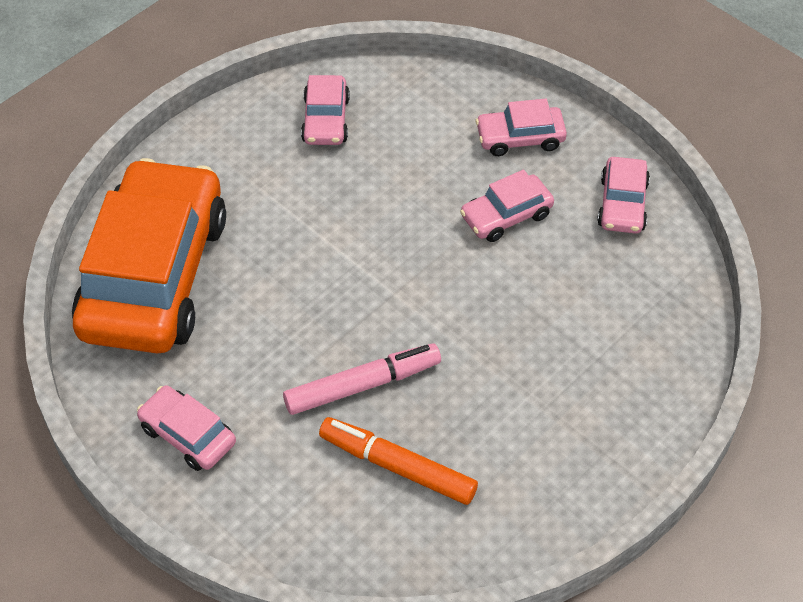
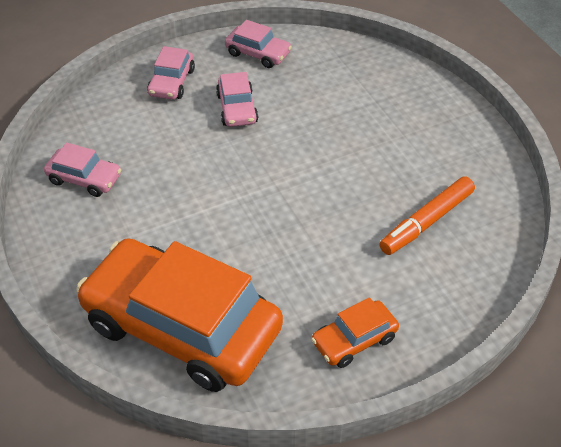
camera: 70 degrees left, 5 degrees down
(188, 435) = (354, 340): pink car -> orange car
(362, 385) = (349, 223): pink marker -> none

